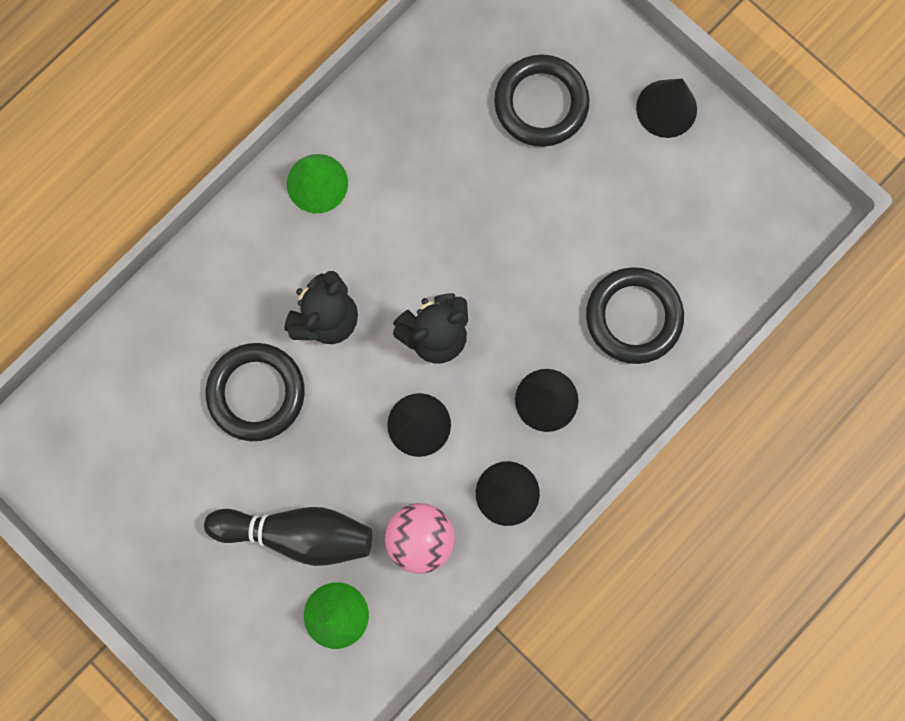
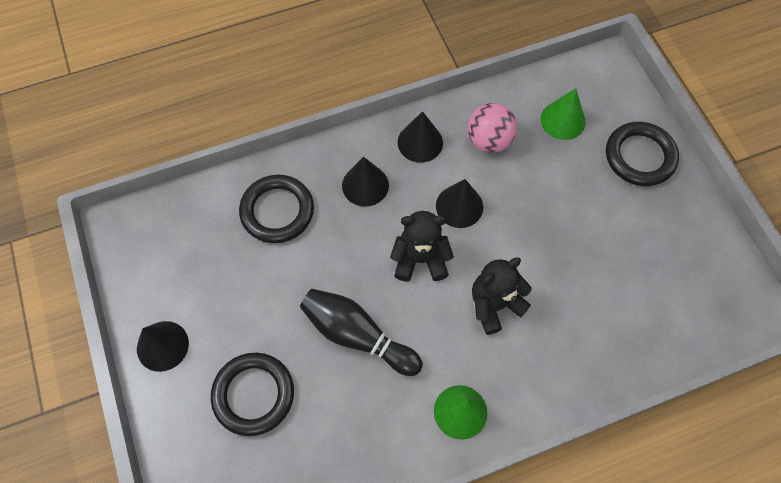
camera: 155 degrees left, 15 degrees down
(256, 392) = (567, 275): black ring -> black ring (639, 156)
(298, 533) = (570, 175): black bowling pin -> black bowling pin (357, 335)

